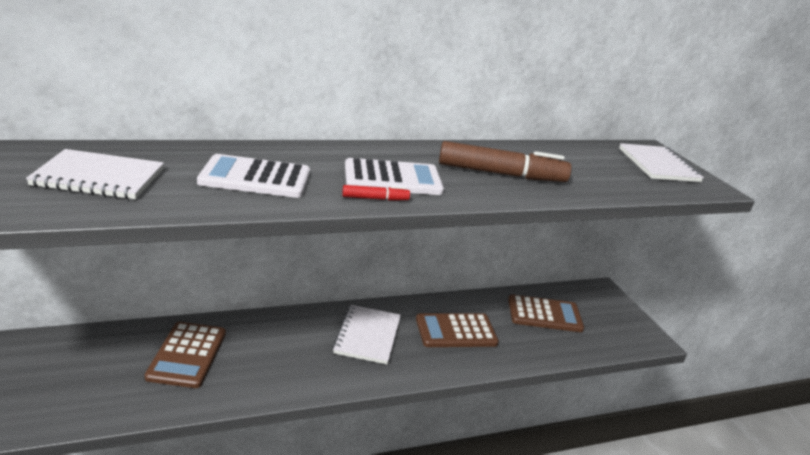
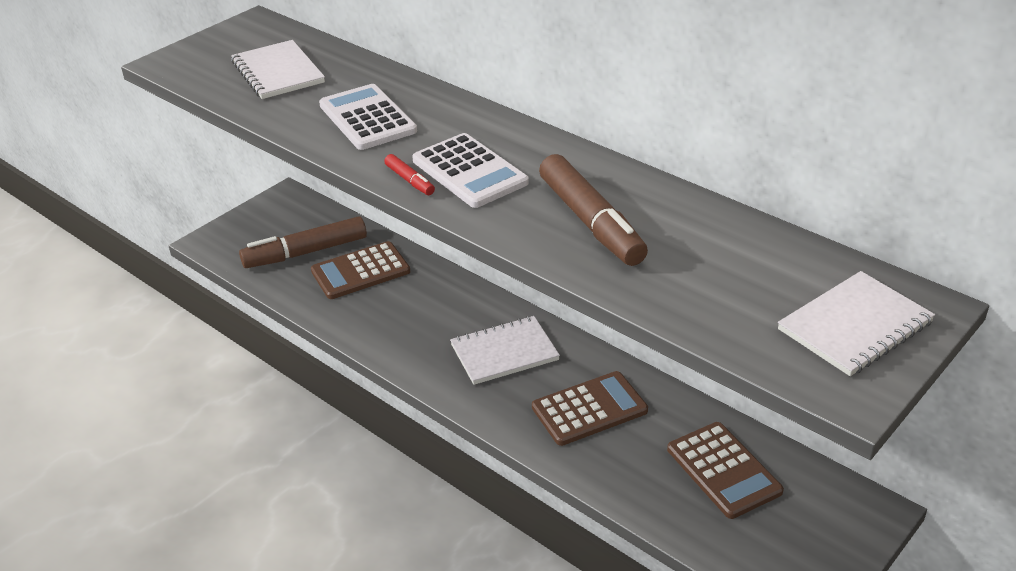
camera: 65 degrees right, 10 degrees up
(114, 372) = (305, 252): none -> brown marker
(456, 331) = (589, 409): brown calculator -> brown calculator turned 105 degrees clockwise

